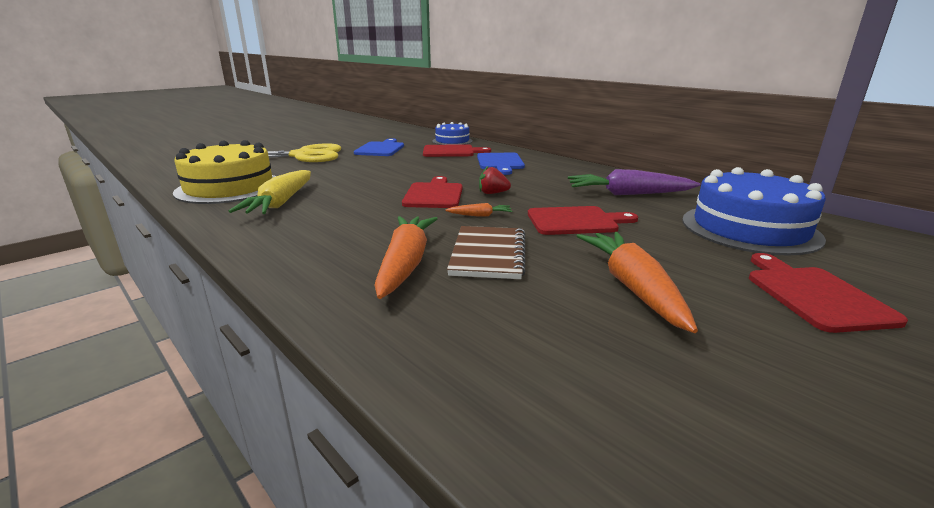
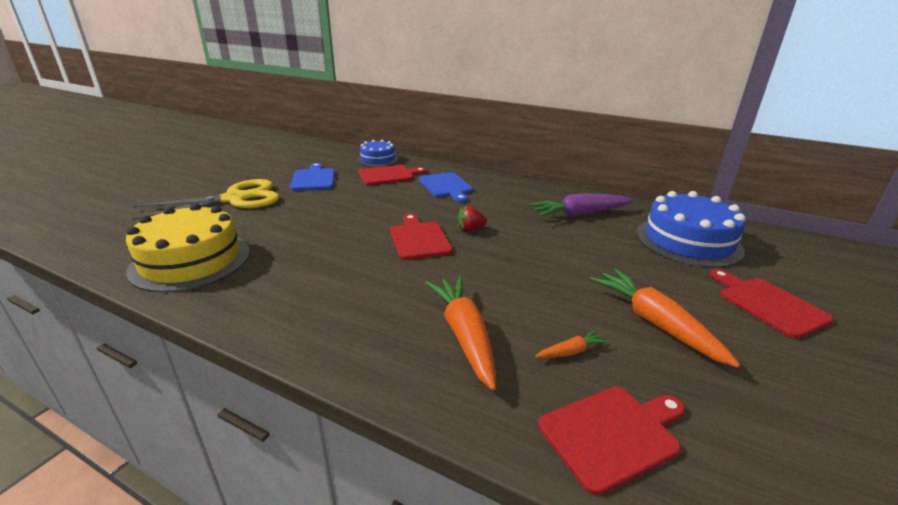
camera: 20 degrees left, 5 degrees up
(281, 203) = (272, 275): yellow carrot -> none
(480, 215) = (481, 260): orange carrot -> orange carrot (571, 351)
(488, 254) = (524, 308): brown notebook -> none
(576, 221) = (563, 254): red cutting board -> red cutting board (612, 434)

